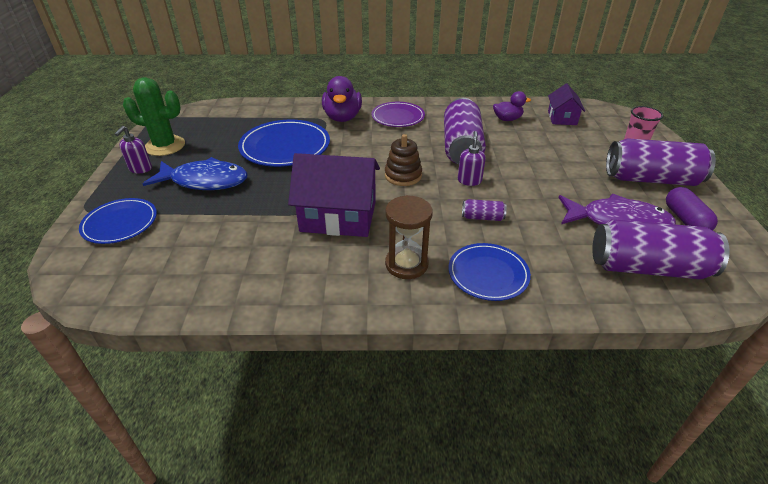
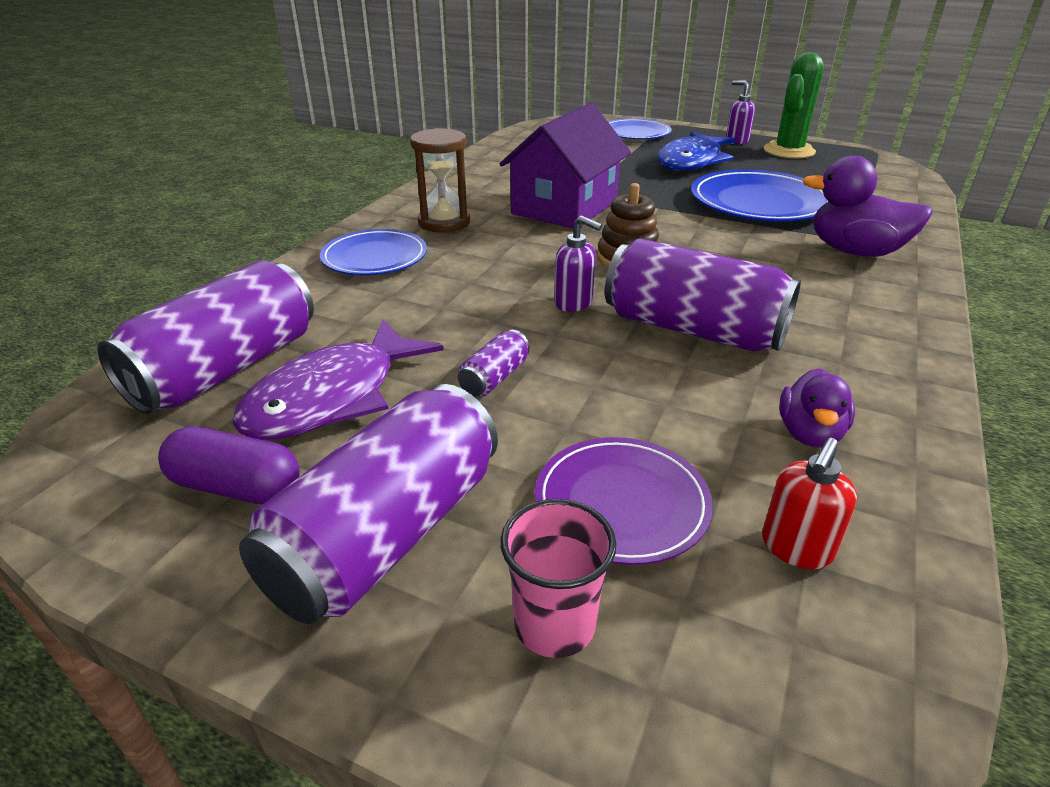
camera: 115 degrees right, 5 degrees down
(398, 117) = (849, 299): purple plate -> purple plate (621, 503)
(482, 217) = (474, 285): purple can -> purple can (494, 378)
(562, 118) = (796, 548): purple house -> red soap dispenser

